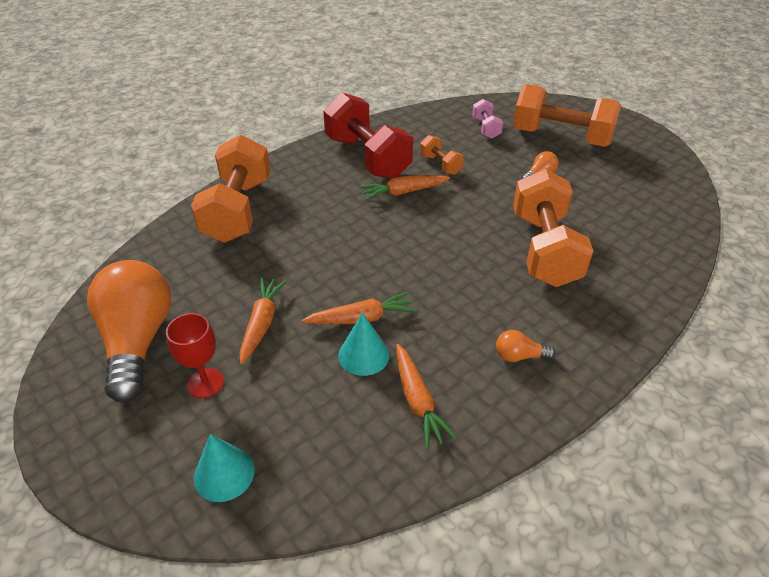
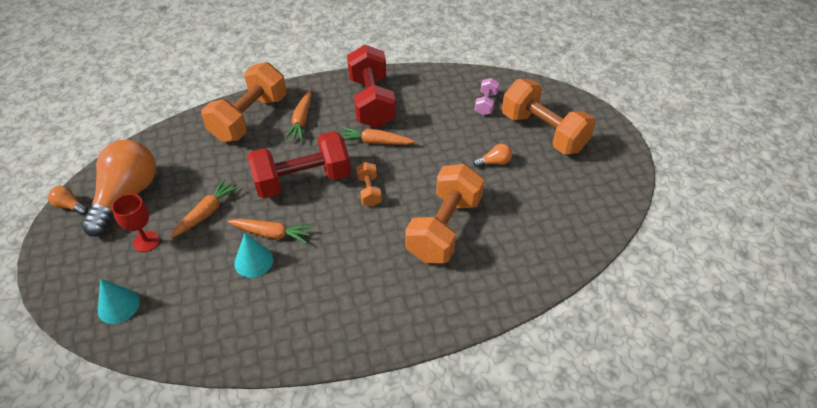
camera: 25 degrees right, 5 degrees up
(353, 253) = (302, 180): none -> red dumbbell
(418, 401) = (263, 308): orange carrot -> orange carrot (301, 121)
(440, 165) = (422, 126): orange dumbbell -> orange dumbbell (369, 191)
(519, 356) = (356, 305): orange light bulb -> orange light bulb (70, 206)

